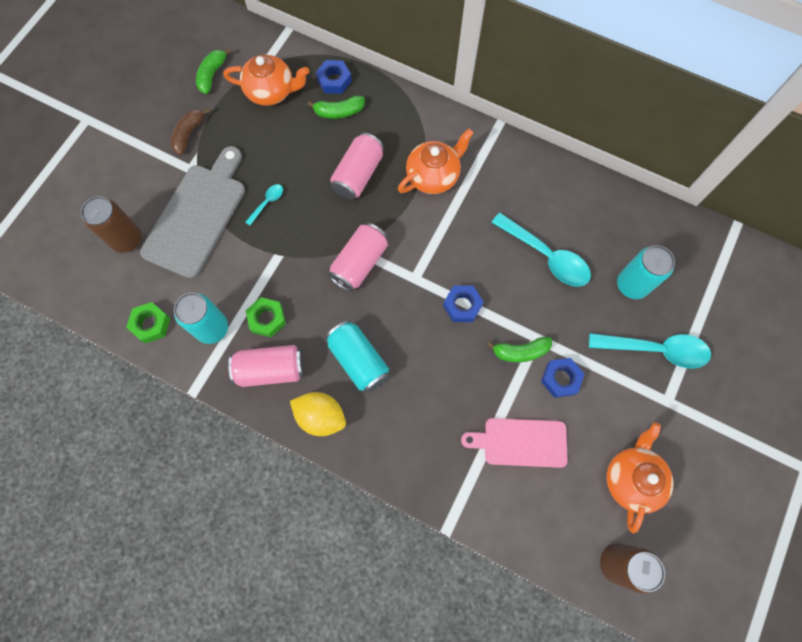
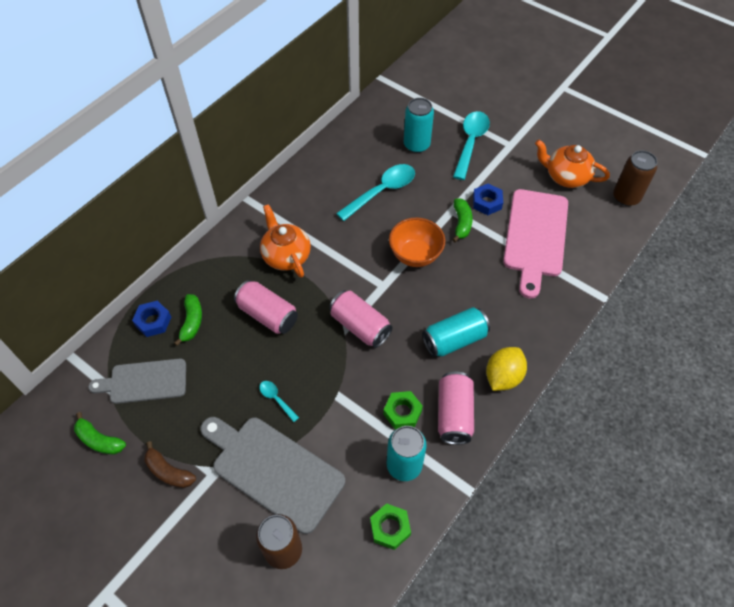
camera: 80 degrees left, 15 degrees down
(271, 91) = (144, 381): orange teapot -> grey cutting board
(462, 305) = (415, 255): blue nut -> orange bowl
(520, 442) = (535, 237): pink cutting board -> pink cutting board, size x1.55

